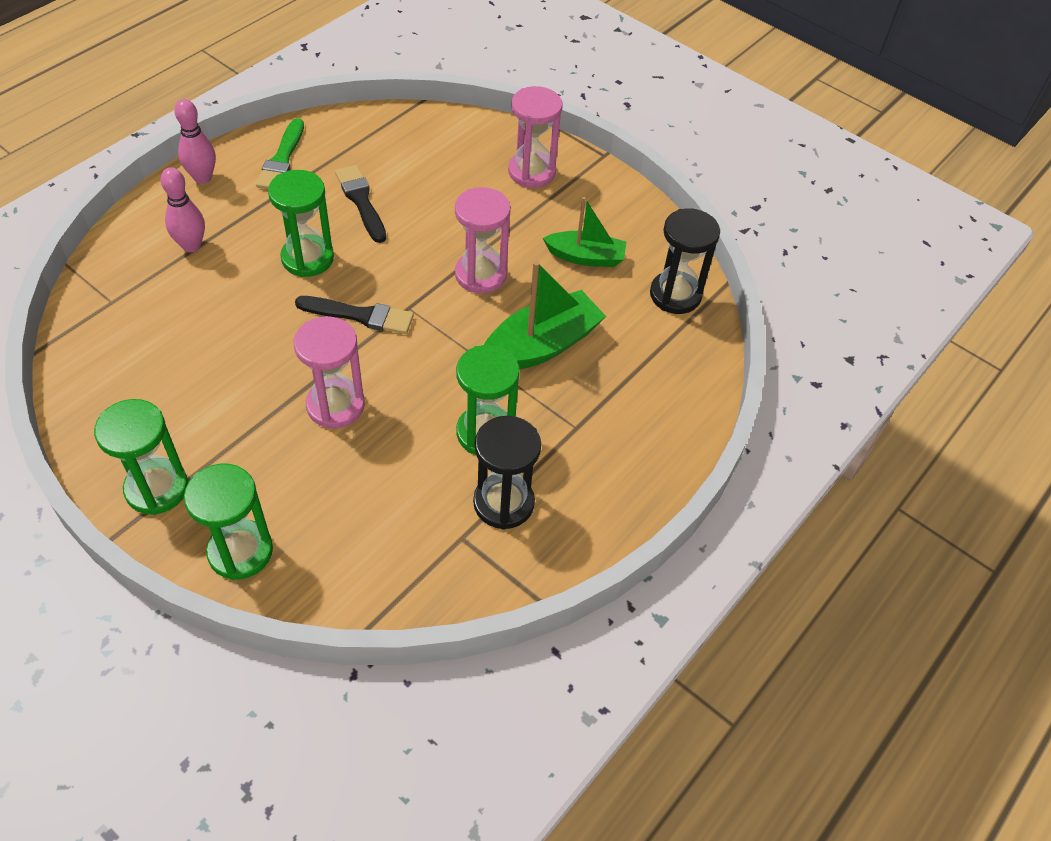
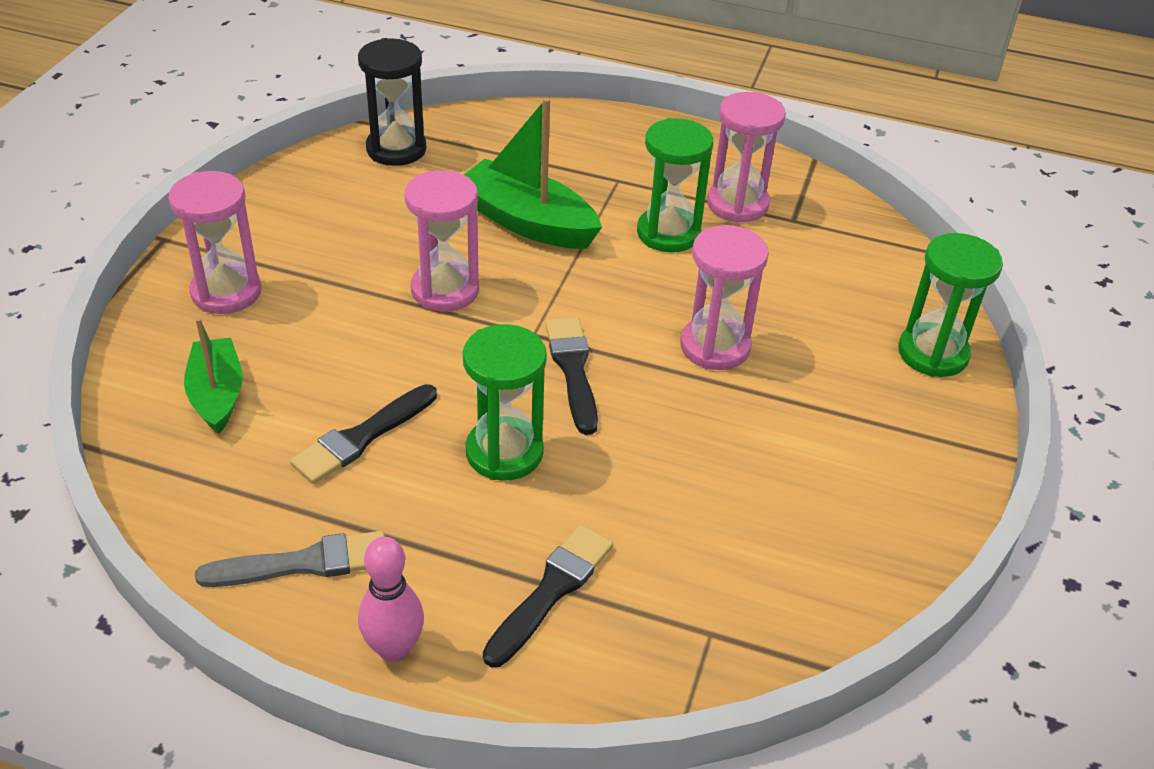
camera: 110 degrees left, 10 degrees down
(157, 488) = (926, 446): green hourglass -> none
(191, 246) = (551, 591): pink bowling pin -> black brush
(282, 159) = (304, 563): green brush -> grey brush
(503, 503) = (737, 204): black hourglass -> pink hourglass
(586, 257) = (370, 218): green boat -> green boat (217, 395)

